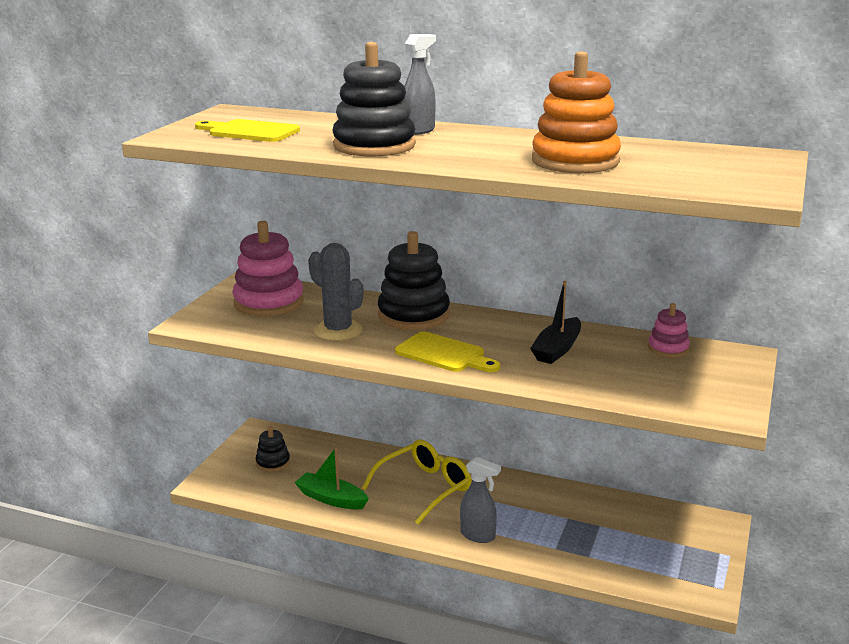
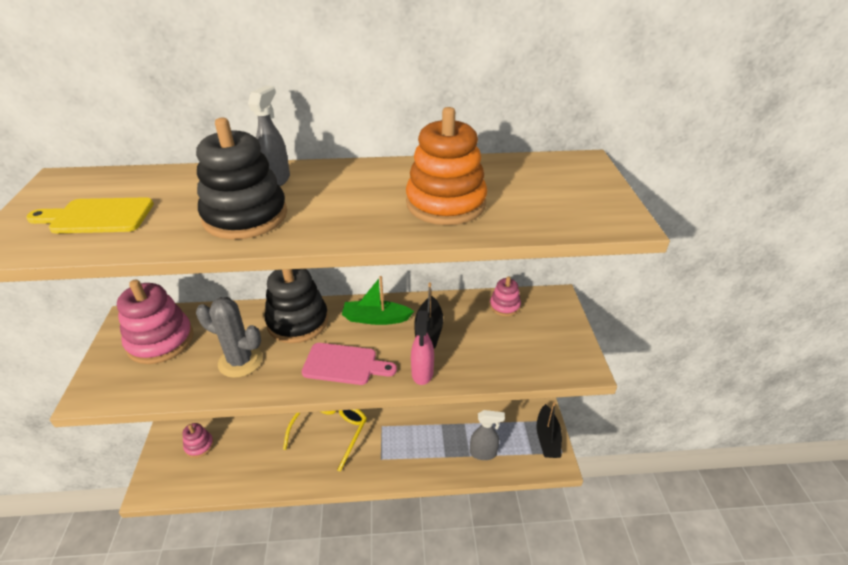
camera: 25 degrees left, 15 degrees up
(273, 463) = (199, 445): black stacking toy -> pink stacking toy
(331, 499) = (262, 468): green boat -> green boat (376, 318)
(444, 354) = (344, 364): yellow cutting board -> pink cutting board
(478, 535) = (387, 465): grey spray bottle -> grey spray bottle (483, 453)
(527, 377) = (422, 373): none -> pink spray bottle
(709, 569) = (547, 438): none -> black boat

